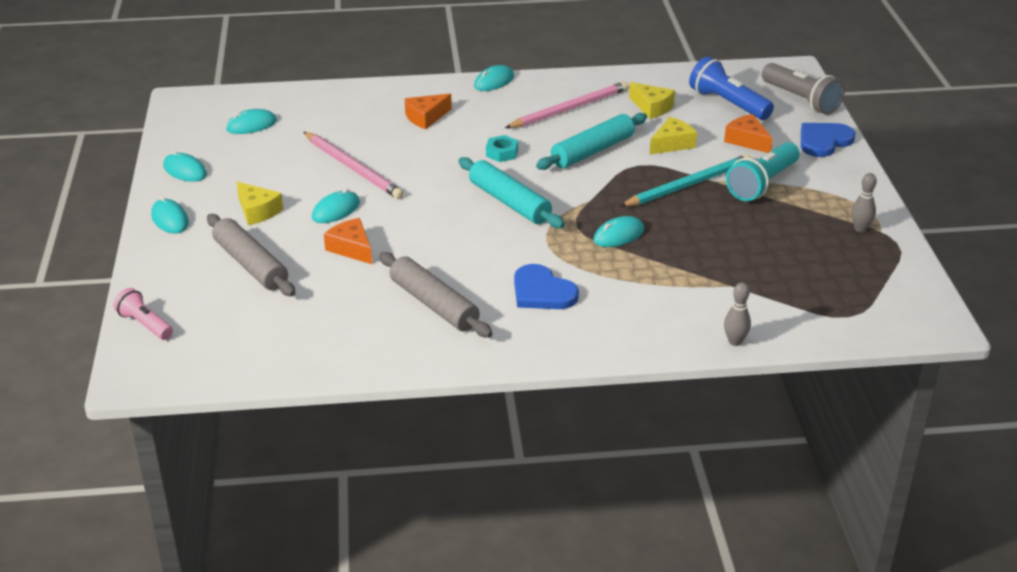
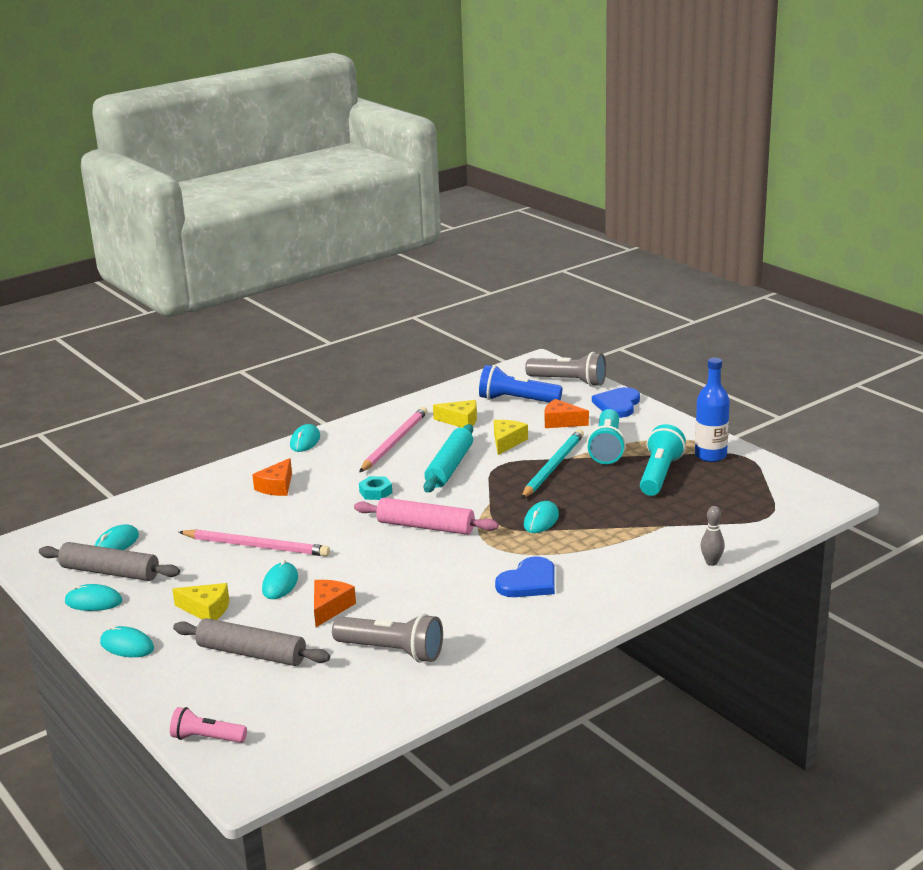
camera: 30 degrees left, 10 degrees down
(351, 248) = (330, 608): orange cheese -> orange cheese turned 90 degrees clockwise
(359, 309) = (392, 651): none -> grey flashlight
(434, 304) = (452, 623): grey rolling pin -> grey rolling pin (110, 572)
(509, 202) = (425, 526): turquoise rolling pin -> pink rolling pin
(542, 292) = (529, 582): blue heart -> blue heart turned 60 degrees counterclockwise
(784, 230) = (659, 475): none -> turquoise flashlight
(860, 229) = (710, 455): grey bowling pin -> blue bottle

